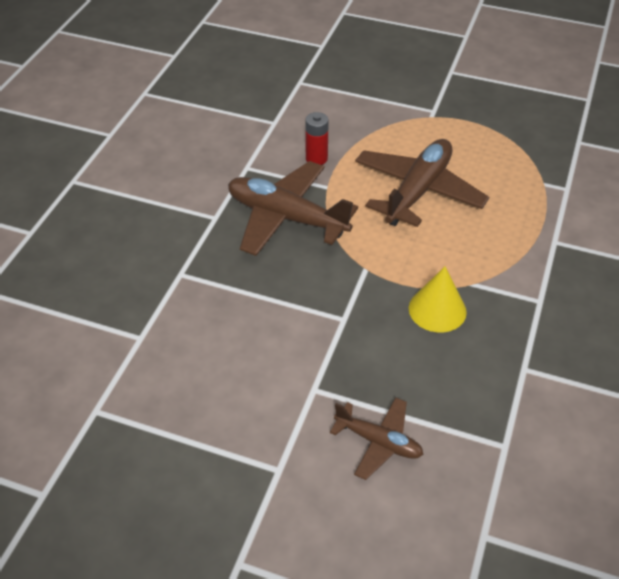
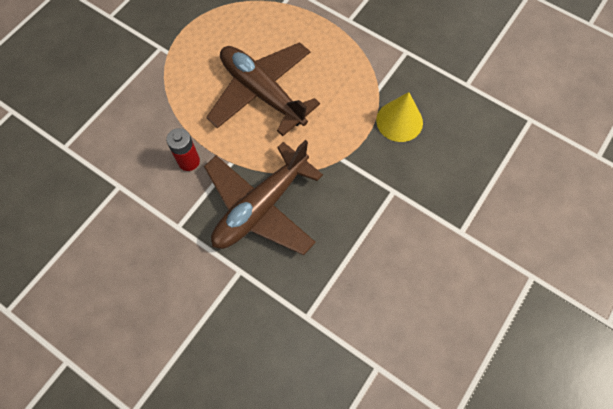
camera: 75 degrees left, 20 degrees up
(378, 442) = (517, 199): brown plane -> none

